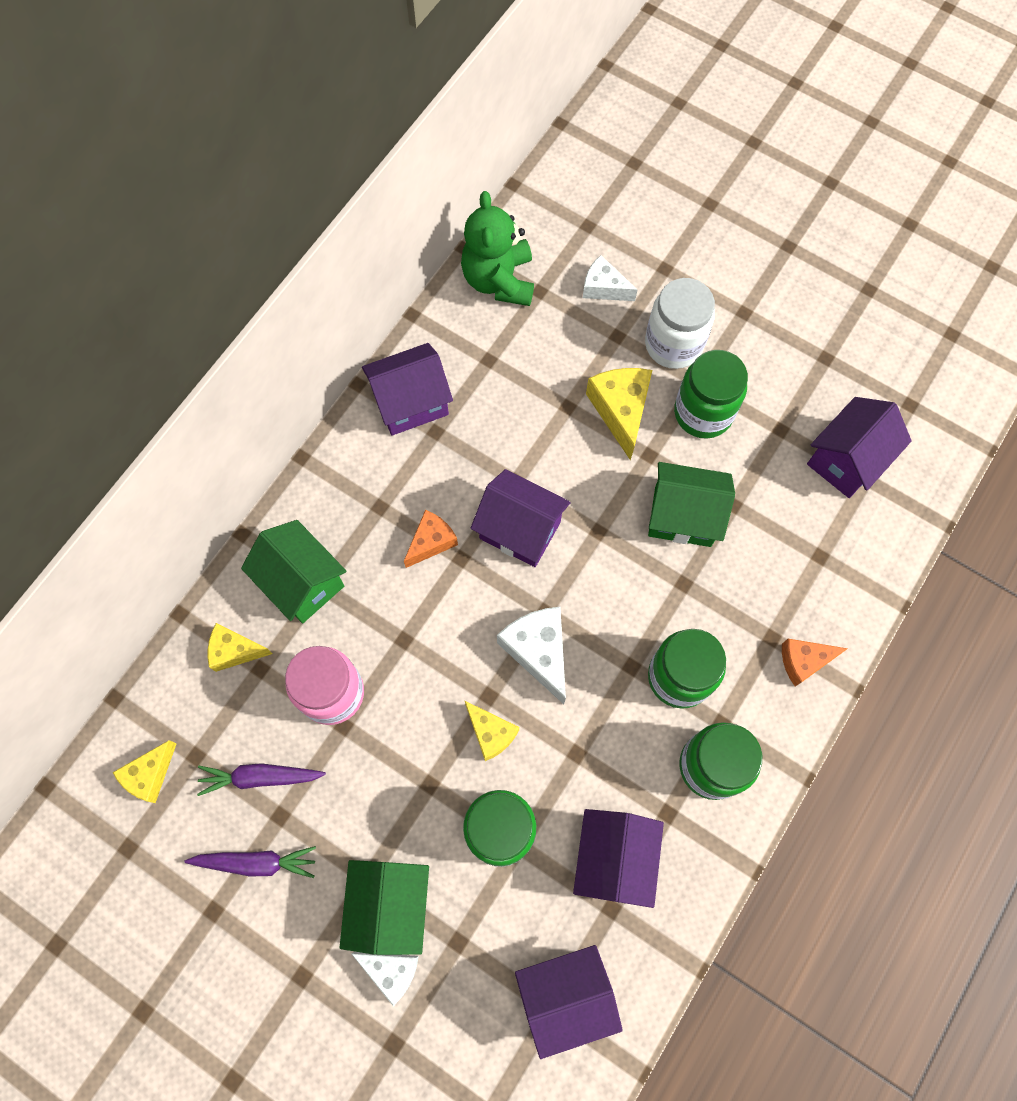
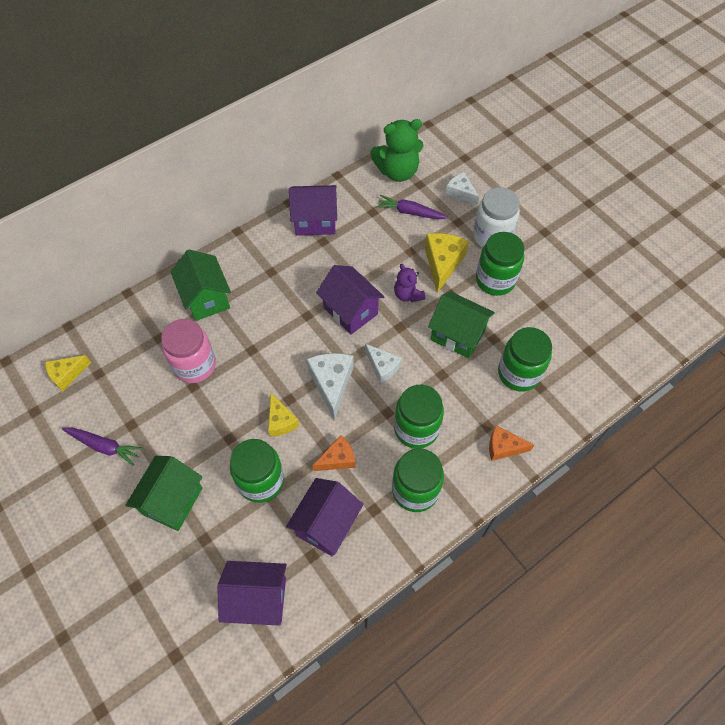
camera: 20 degrees right, 10 degrees down
(235, 651) = (149, 323): yellow cheese -> none
(260, 777) = (130, 398): purple carrot -> purple carrot (410, 212)
(391, 971) = (155, 541): white cheese -> white cheese (382, 367)
(431, 542) = (293, 300): orange cheese -> orange cheese (338, 459)
(499, 280) = (397, 171): green teddy bear -> green teddy bear turned 120 degrees counterclockwise
(590, 477) = (408, 295): none -> purple teddy bear
(785, 545) = (519, 373): none -> green jar
(846, 460) = (580, 336): purple house -> none

